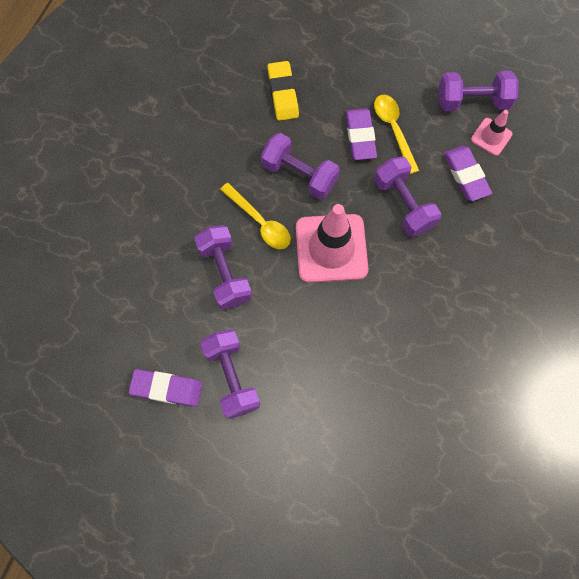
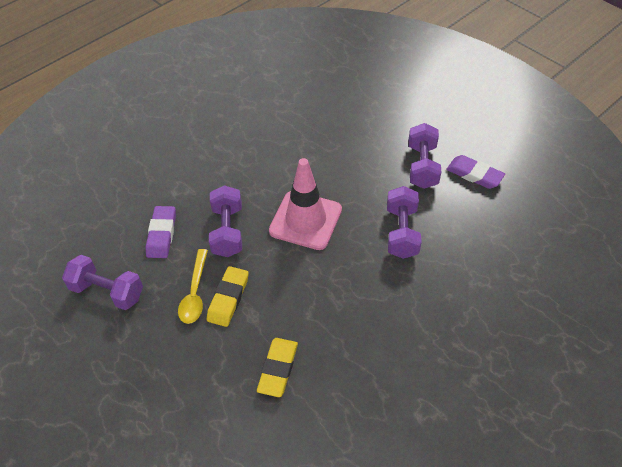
camera: 155 degrees left, 20 degrees down
(260, 222) = (355, 259): yellow spoon -> none
(299, 174) = (301, 285): purple dumbbell -> none
(360, 136) = (228, 298): purple eraser -> yellow eraser
(491, 137) = (117, 256): pink traffic cone -> none

